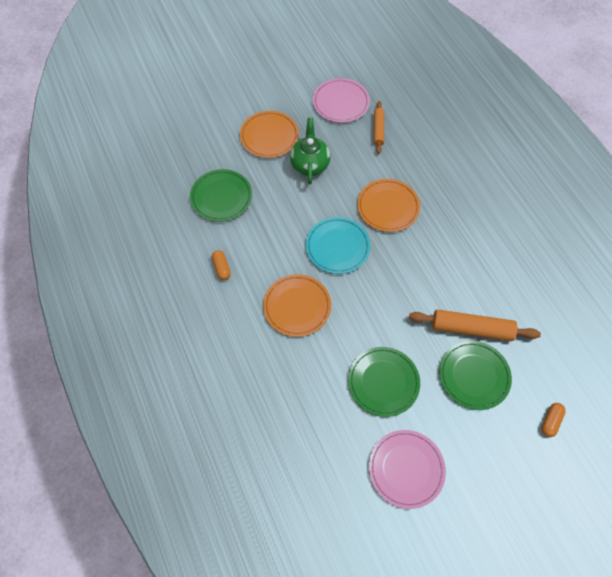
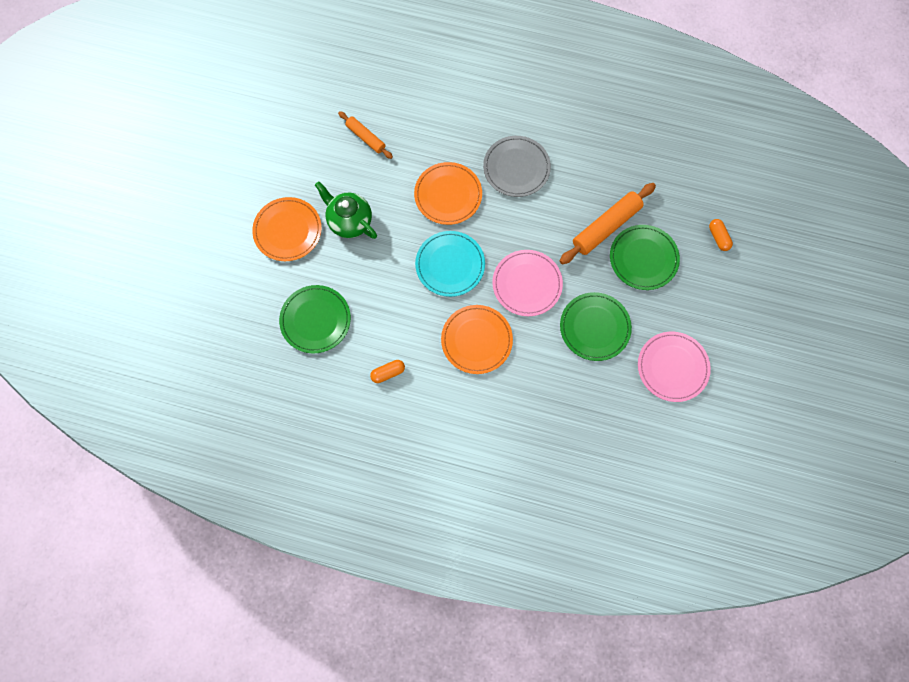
camera: 50 degrees left, 10 degrees up
(221, 268) = (388, 373): orange capsule -> orange capsule turned 45 degrees counterclockwise
(341, 102) = (307, 143): pink plate -> pink plate (527, 284)
(453, 234) = (516, 168): none -> grey plate

